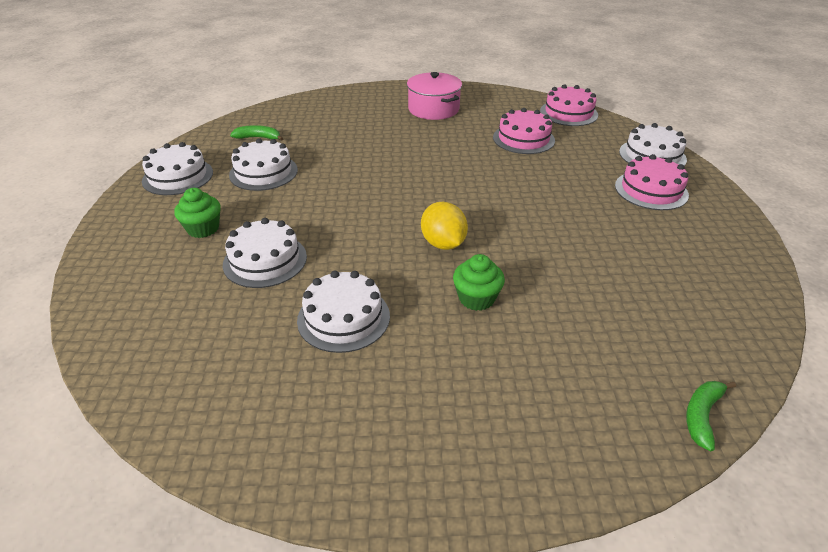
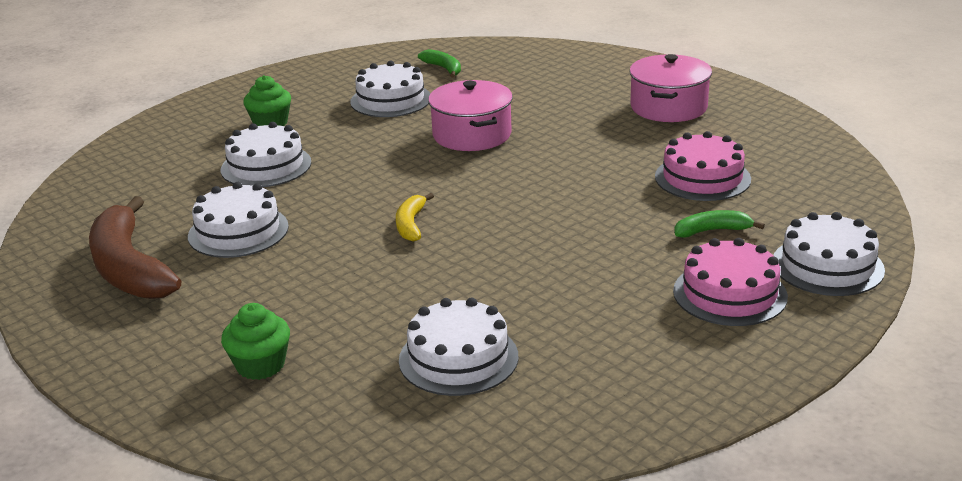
camera: 50 degrees right, 10 degrees down
(178, 176) = (325, 76): white cake -> white cake (458, 358)
(317, 402) = (129, 268): none -> brown banana
(363, 171) = (472, 135): none -> pink pot
(443, 243) = (411, 224): yellow lemon -> yellow banana
(476, 298) = (348, 275): green cupcake -> green cupcake (260, 365)
(568, 113) = (831, 176): pink cake -> none
(702, 415) = (329, 453): green banana -> green banana (712, 231)

